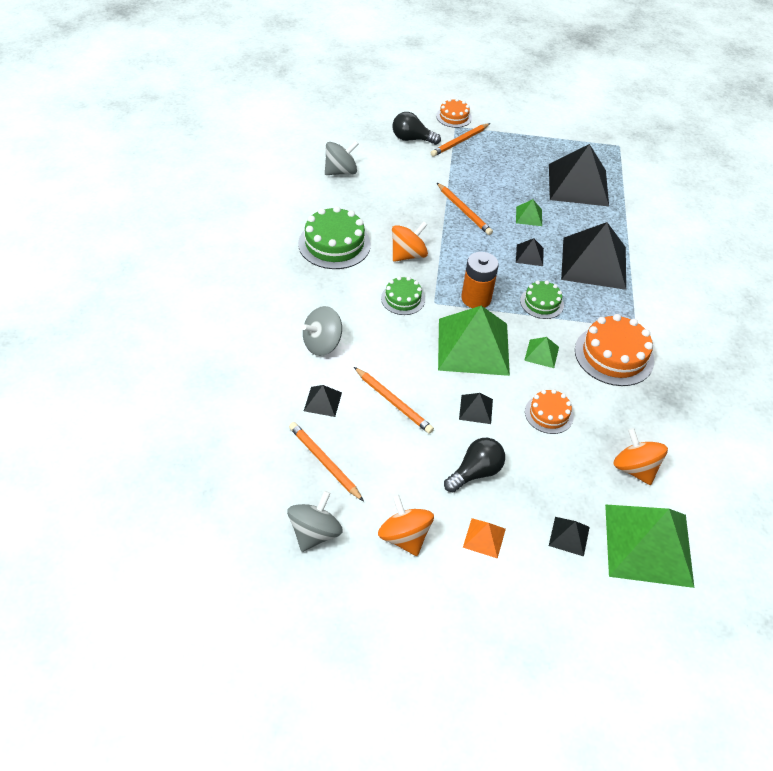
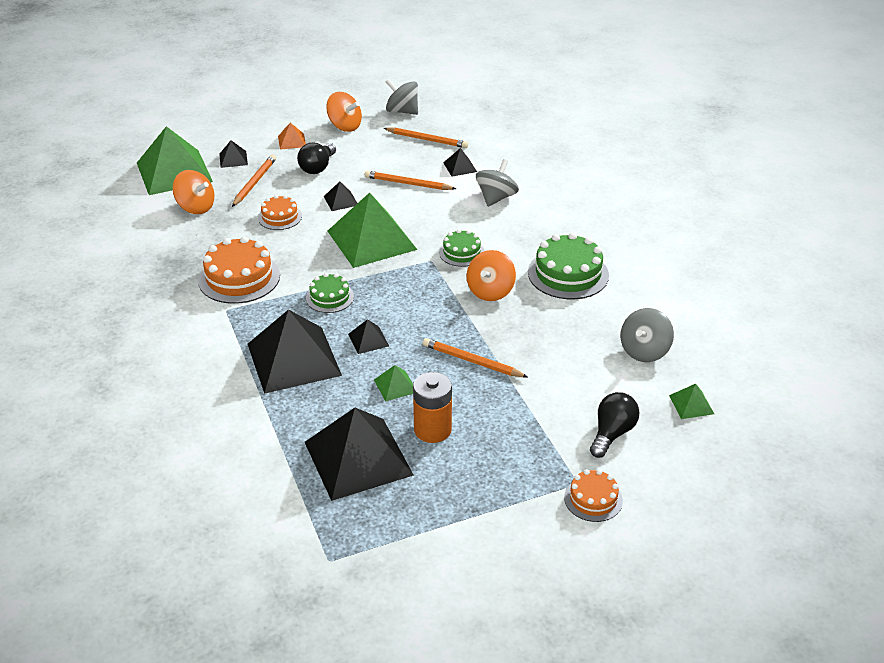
camera: 155 degrees right, 10 degrees down
(315, 533) = (402, 111): grey spinning top -> grey spinning top turned 120 degrees clockwise
(412, 139) = (612, 433): black light bulb -> black light bulb turned 45 degrees counterclockwise
(459, 142) = (551, 458): orange pencil -> orange pencil (254, 182)
(476, 298) = (395, 277): orange battery -> orange battery (432, 430)
(541, 353) = (307, 256): green pyramid -> green pyramid (691, 404)

